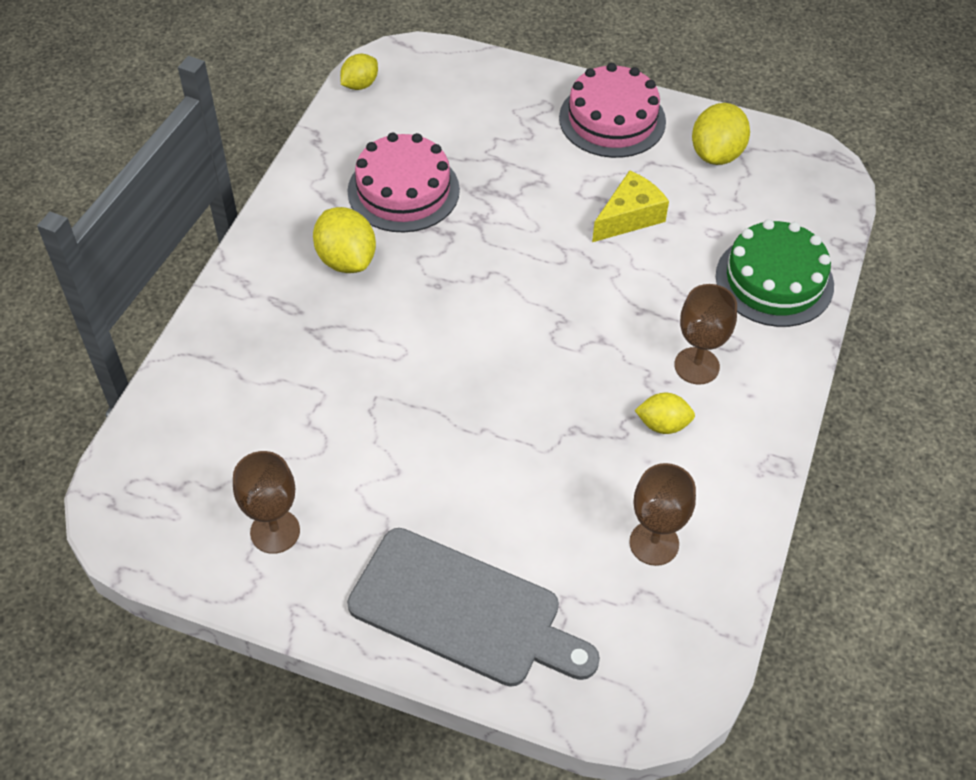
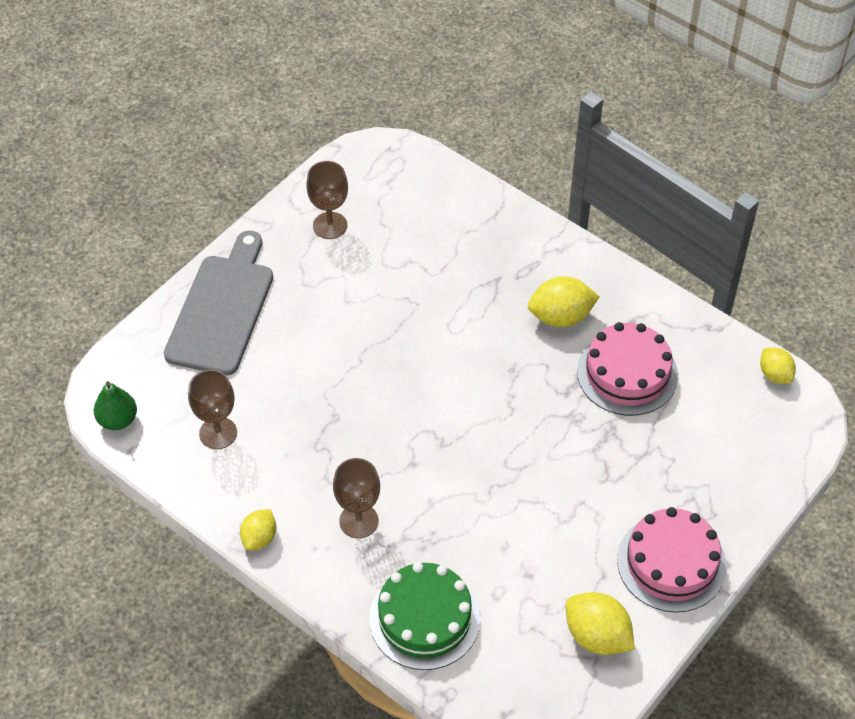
camera: 110 degrees right, 0 degrees up
(463, 611) = (222, 309): grey cutting board -> grey cutting board turned 150 degrees clockwise
(629, 217) = (539, 532): yellow cheese -> none
(663, 424) = (314, 476): yellow lemon -> yellow lemon (259, 538)
(690, 668) = (118, 420): none -> green pear

